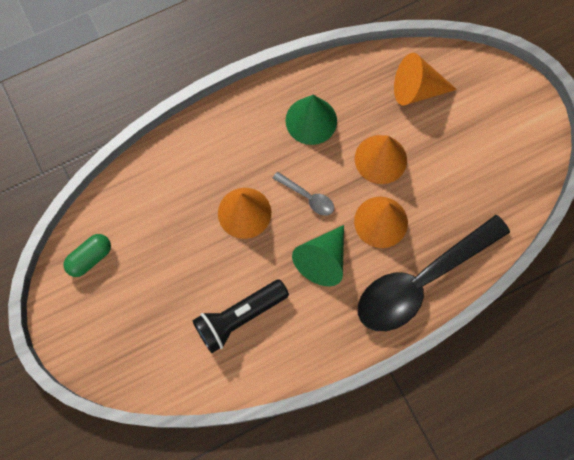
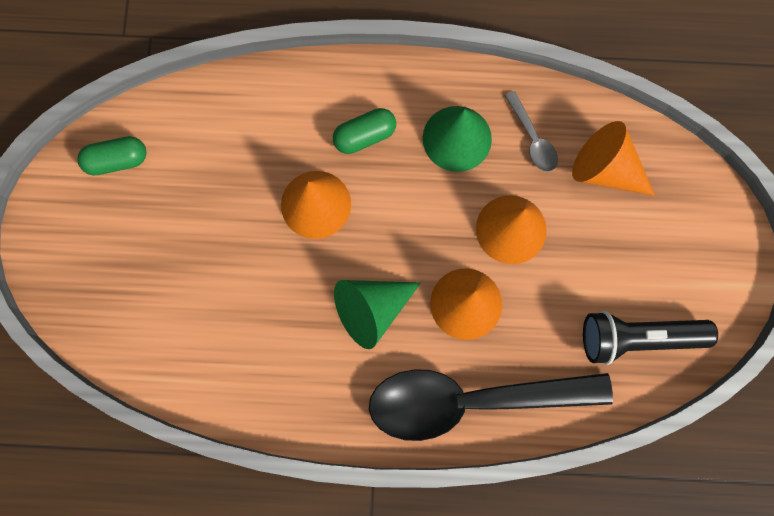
camera: 30 degrees right, 5 degrees up
(239, 317) = (239, 321): black flashlight -> black flashlight (637, 338)
(250, 151) = (364, 136): none -> green capsule
(307, 197) = (398, 226): grey spoon -> grey spoon (532, 138)

